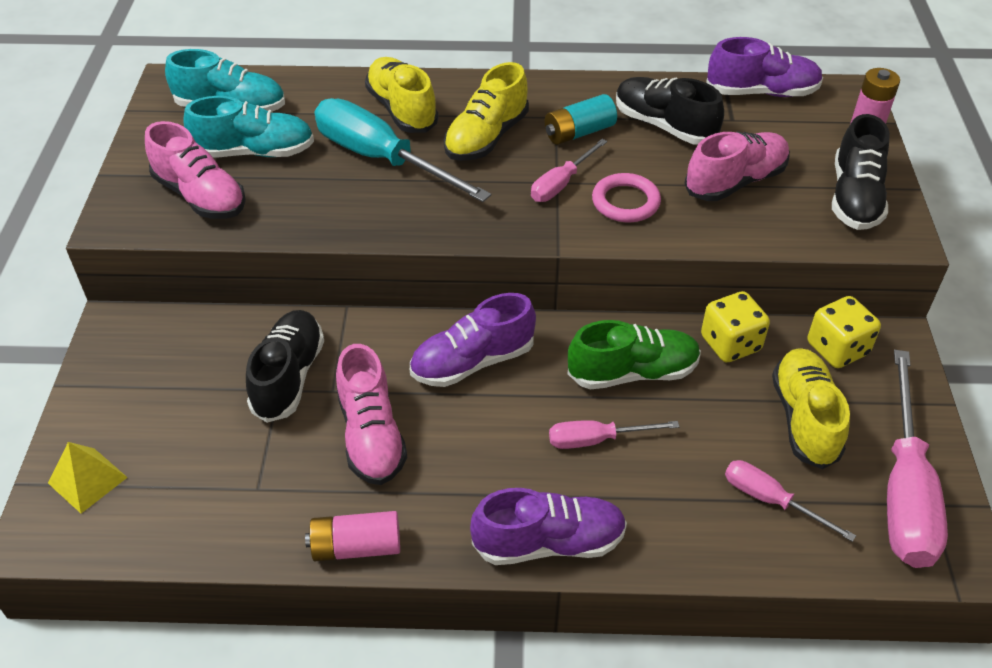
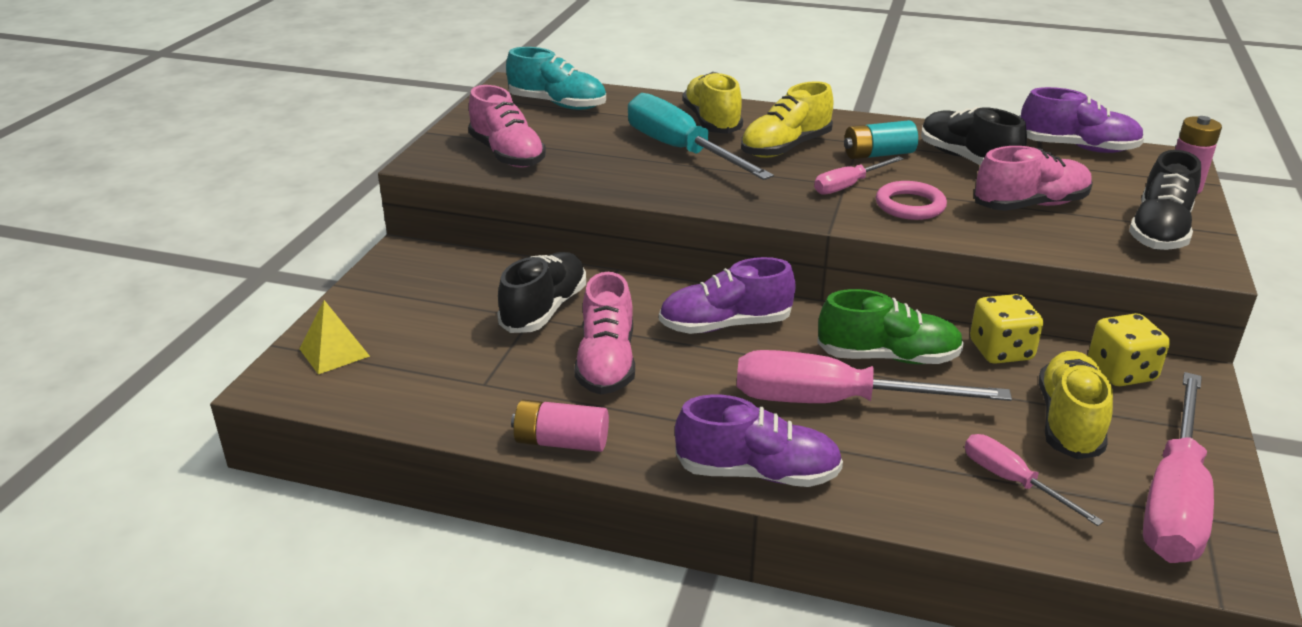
camera: 15 degrees right, 15 degrees down
(255, 152) = (567, 133): turquoise shoe -> none
(596, 440) = (833, 402): pink screwdriver -> pink screwdriver, size x1.93

